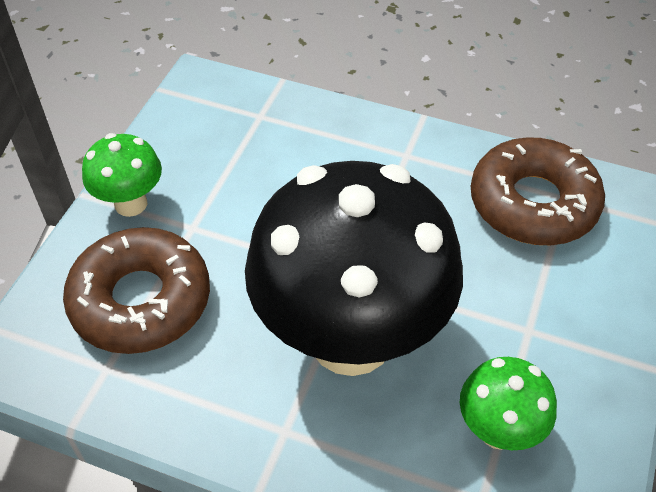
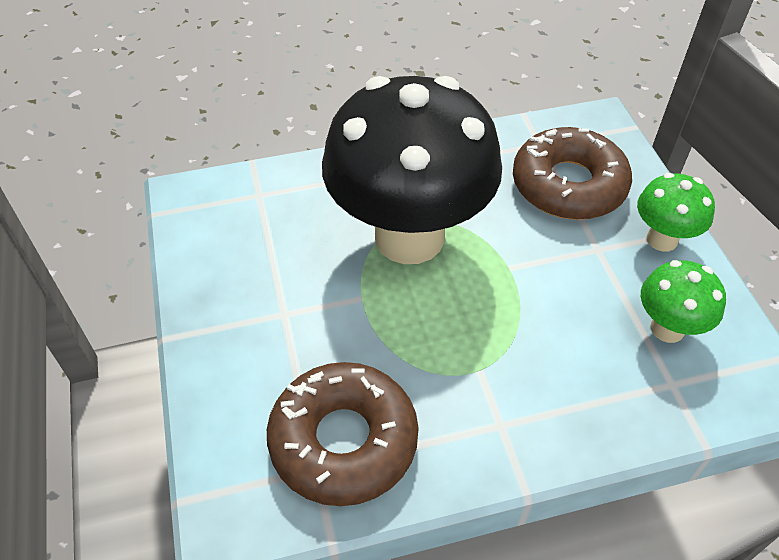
camera: 145 degrees right, 0 degrees up
(498, 431) = (269, 234): green mushroom -> green mushroom (667, 328)

